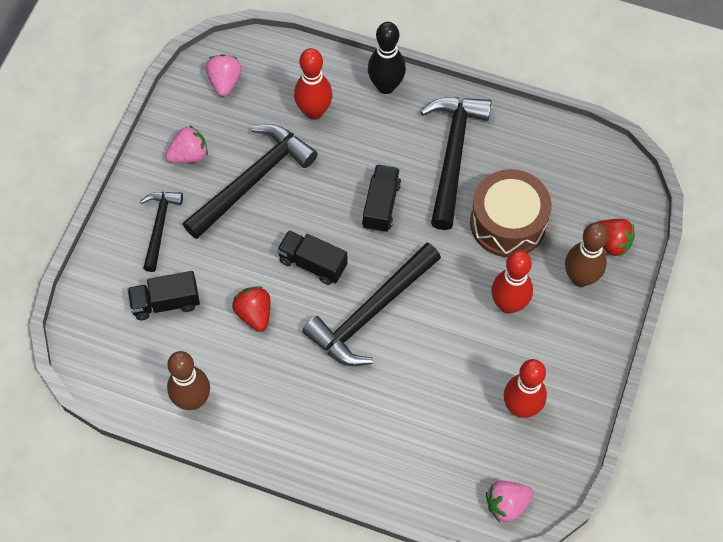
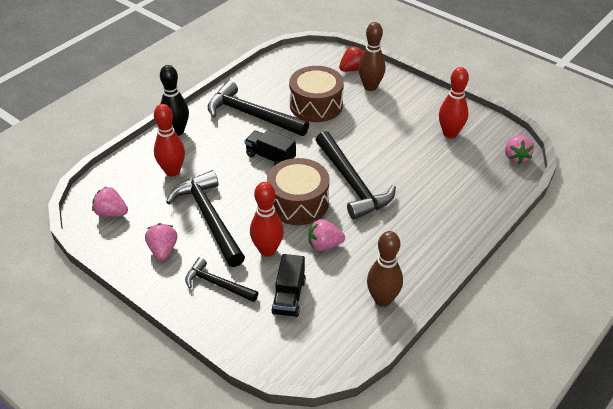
camera: 70 degrees left, 20 degrees down
(254, 314) = (324, 245): red strawberry -> pink strawberry
(312, 263) = (298, 203): black truck -> brown drum
(508, 304) = (375, 120): red bowling pin -> red bowling pin (267, 250)

